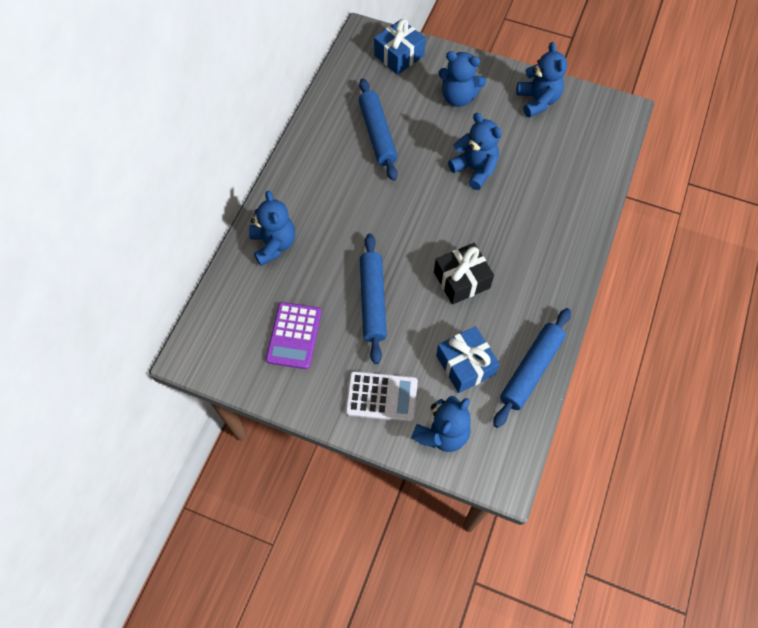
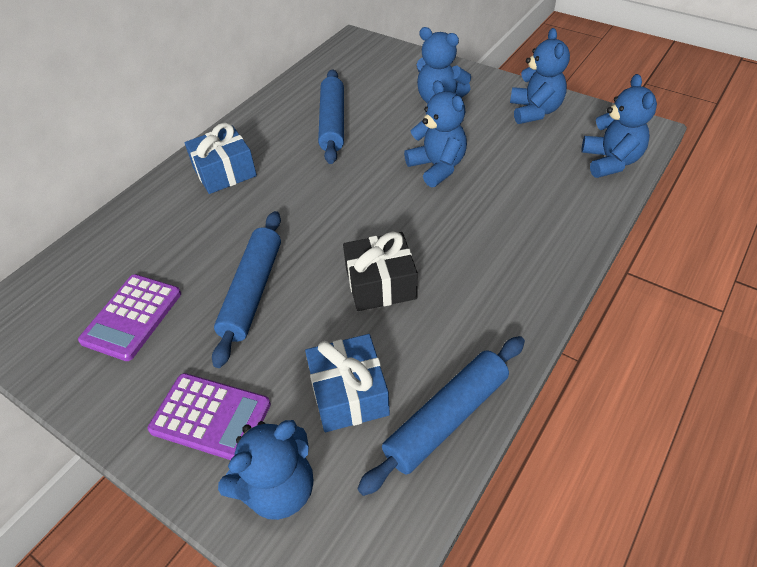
camera: 15 degrees right, 15 degrees down
(274, 244) = (161, 213): blue teddy bear -> blue teddy bear (610, 162)
(381, 396) = (211, 417): white calculator -> purple calculator
(399, 55) = (384, 60): blue gift -> blue gift (224, 172)

